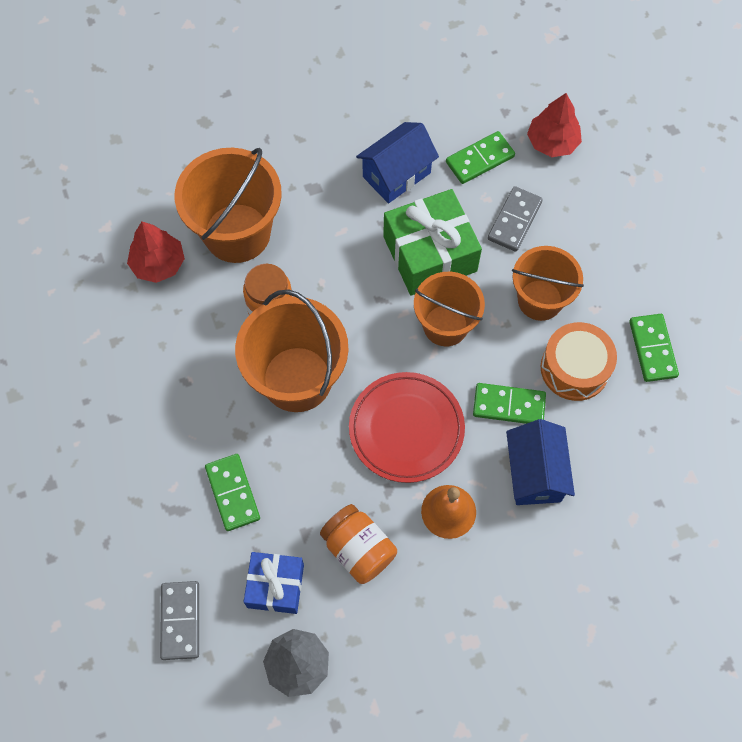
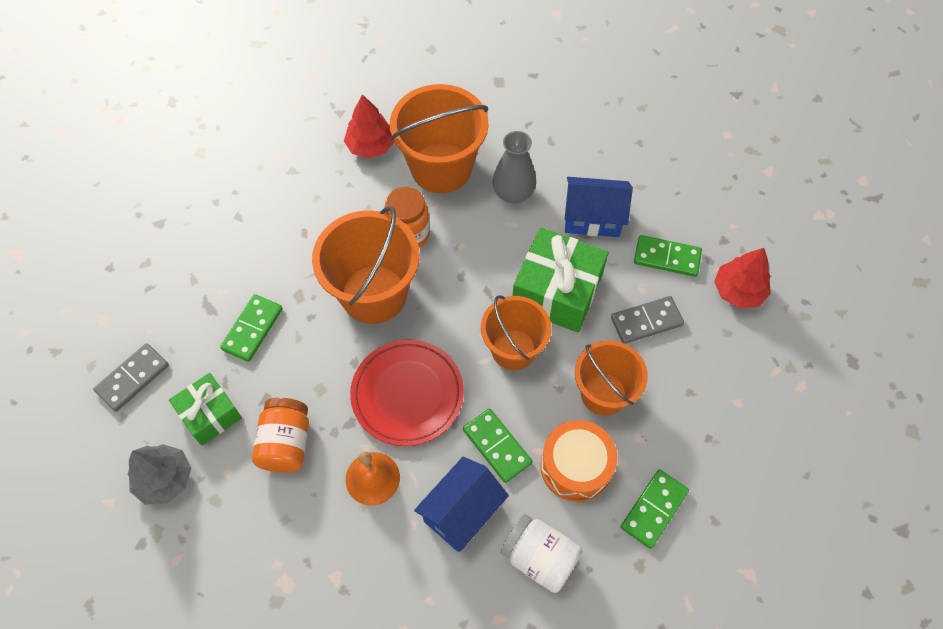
camera: 45 degrees right, 5 degrees down
(275, 586) = (210, 414): blue gift -> green gift
(316, 205) = (513, 193): none -> grey vase
(616, 452) = (539, 558): none -> white jar

